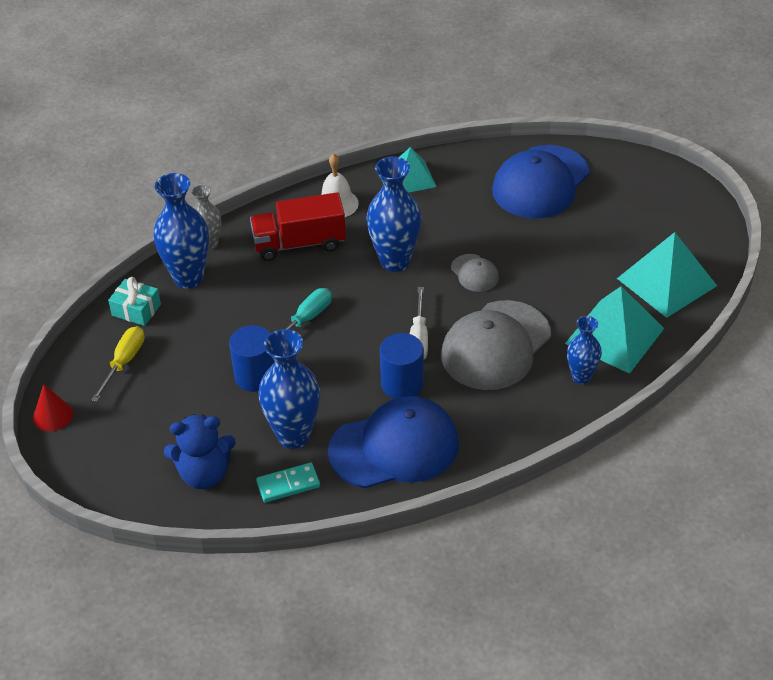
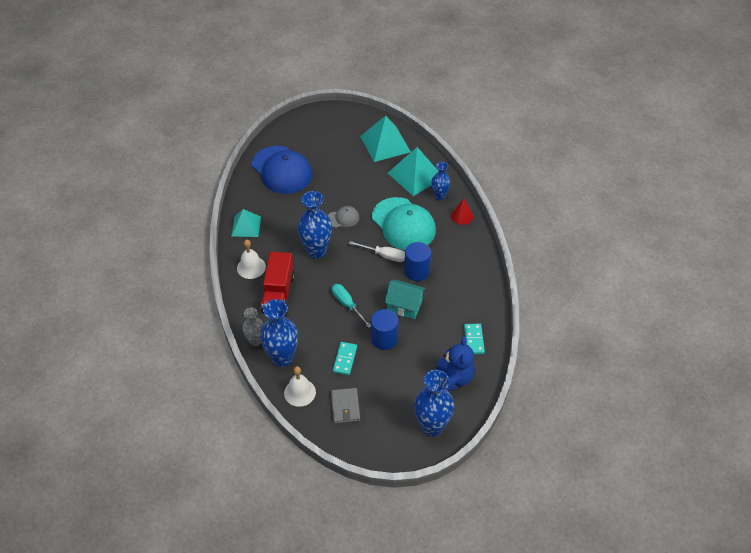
camera: 75 degrees left, 5 degrees up
(53, 415) = (377, 454): red cone -> red cone (461, 216)
(124, 362) = (345, 407): yellow screwdriver -> grey wallet
(136, 310) = (300, 392): turquoise gift -> white bell
(205, 342) = (345, 359): none -> turquoise domino
(294, 435) = (438, 330): blue vase -> blue vase (432, 427)
(326, 385) = (404, 306): none -> turquoise house
(394, 447) = (462, 286): blue cap -> none
(496, 346) = (403, 224): grey cap -> turquoise cap

